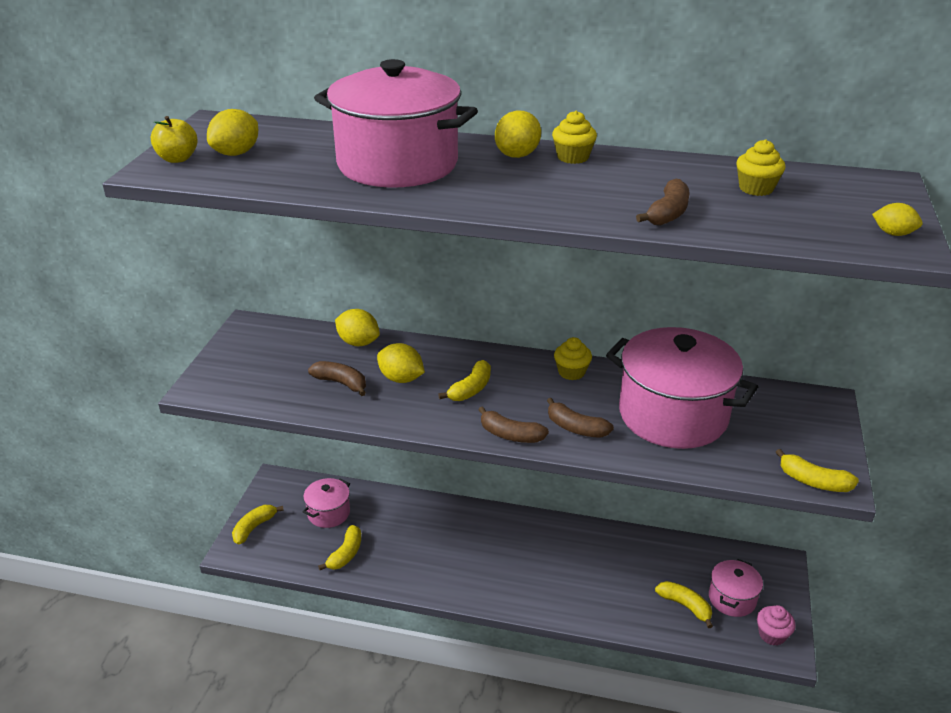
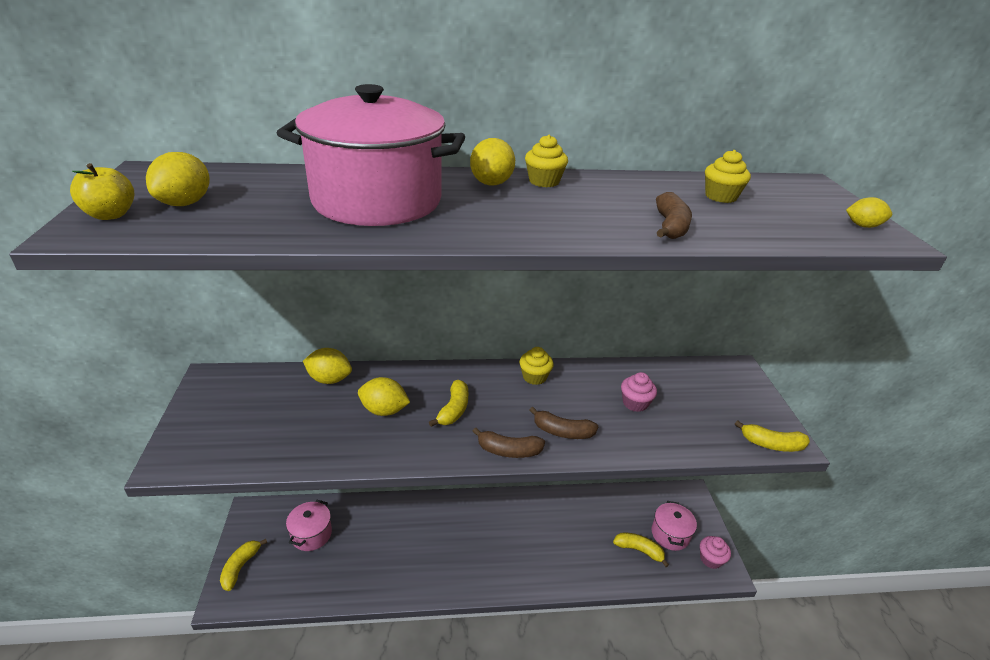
camera: 20 degrees left, 0 degrees up
(341, 383) = (326, 426): brown banana -> none
(346, 554) = (339, 573): yellow banana -> none
(673, 415) = (635, 403): pink pot -> pink cupcake

